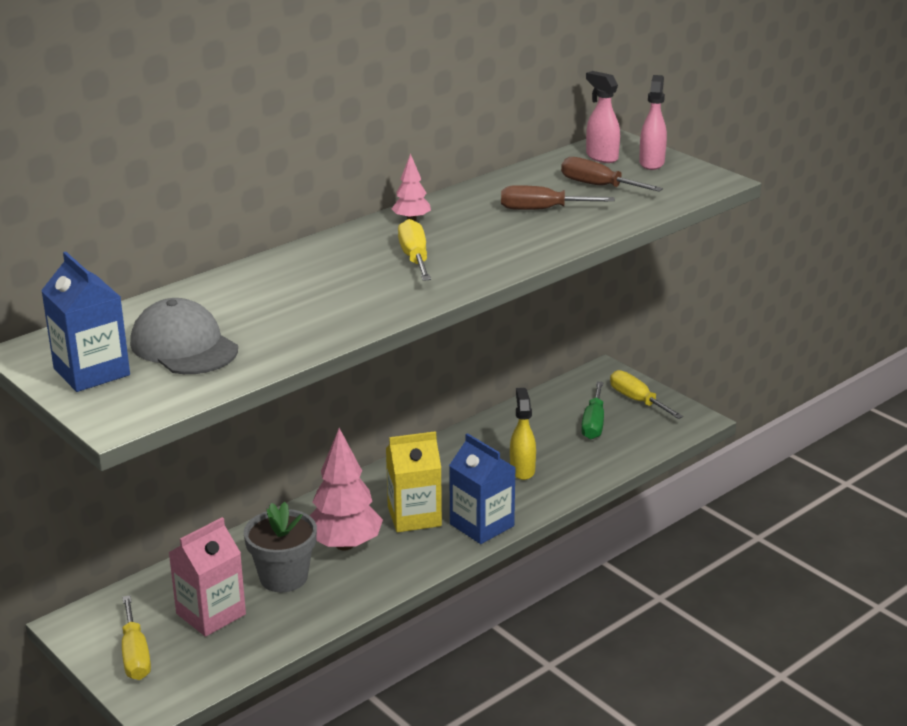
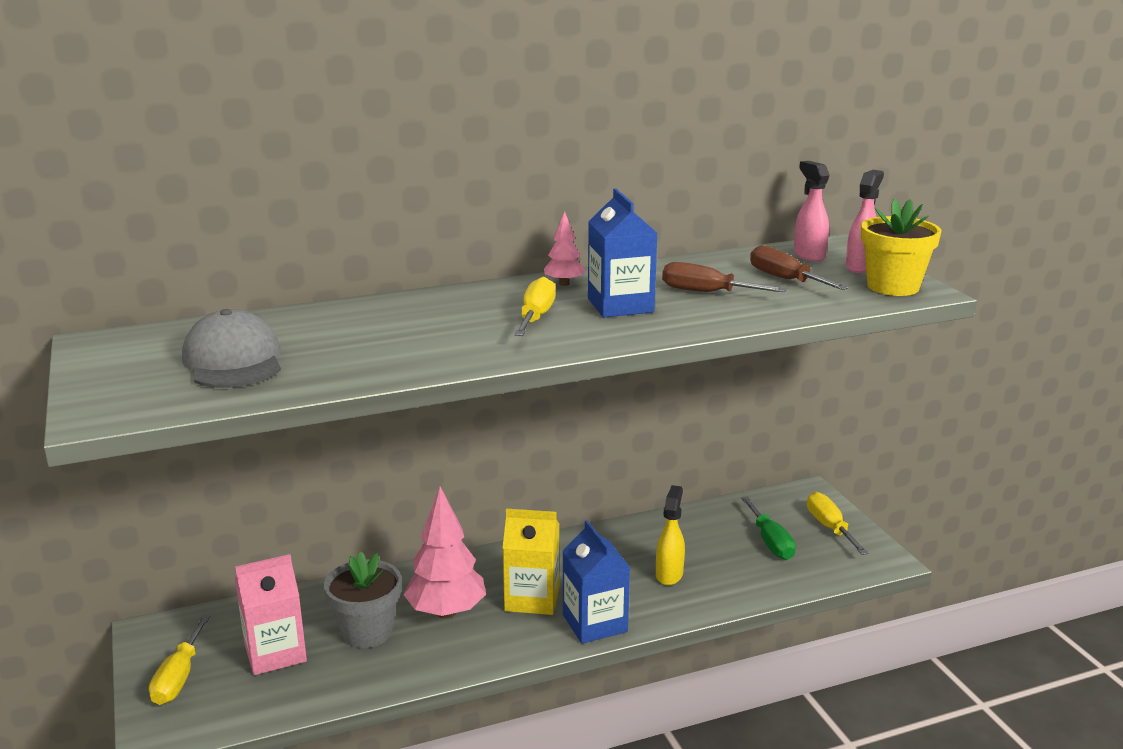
camera: 20 degrees right, 5 degrees down
(91, 372) = (125, 369): blue carton -> blue carton (620, 305)
(593, 423) = (770, 542): green screwdriver -> green screwdriver turned 45 degrees counterclockwise
(690, 180) = (893, 287): none -> yellow flower pot

